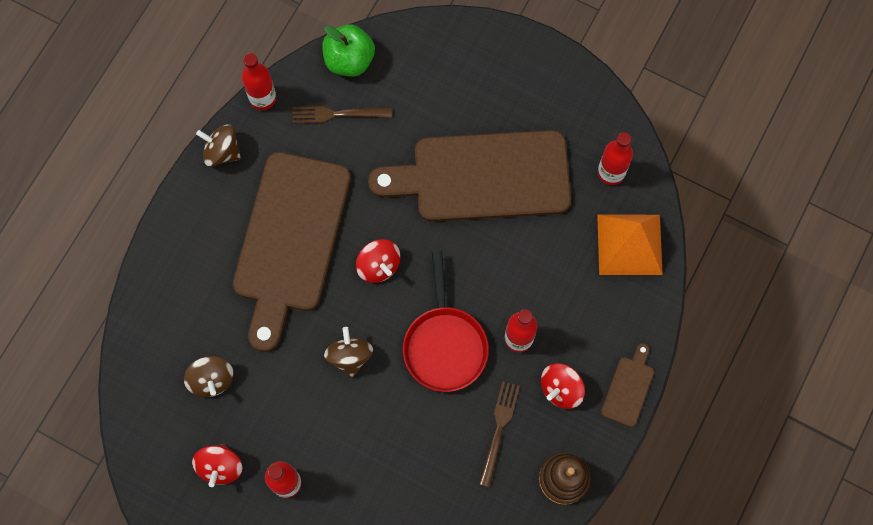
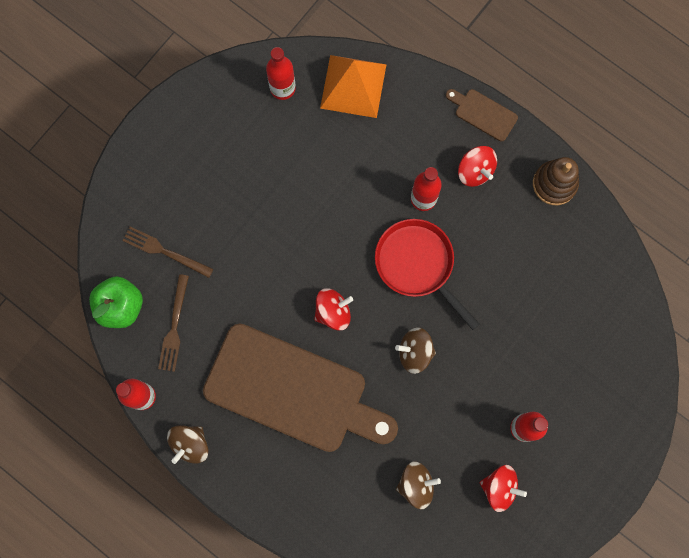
camera: 80 degrees left, 5 degrees up
(444, 344) = (418, 265): red pan -> red pan turned 135 degrees counterclockwise
(482, 177) = (264, 203): brown cutting board -> none
(499, 429) = (503, 231): brown fork -> brown fork (165, 251)

